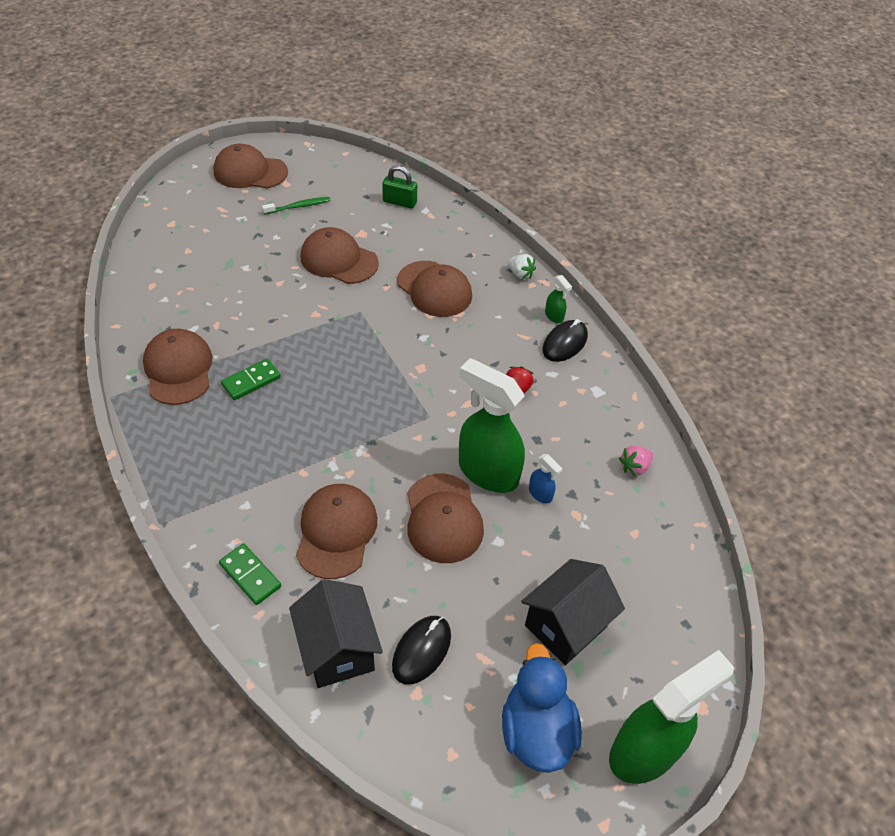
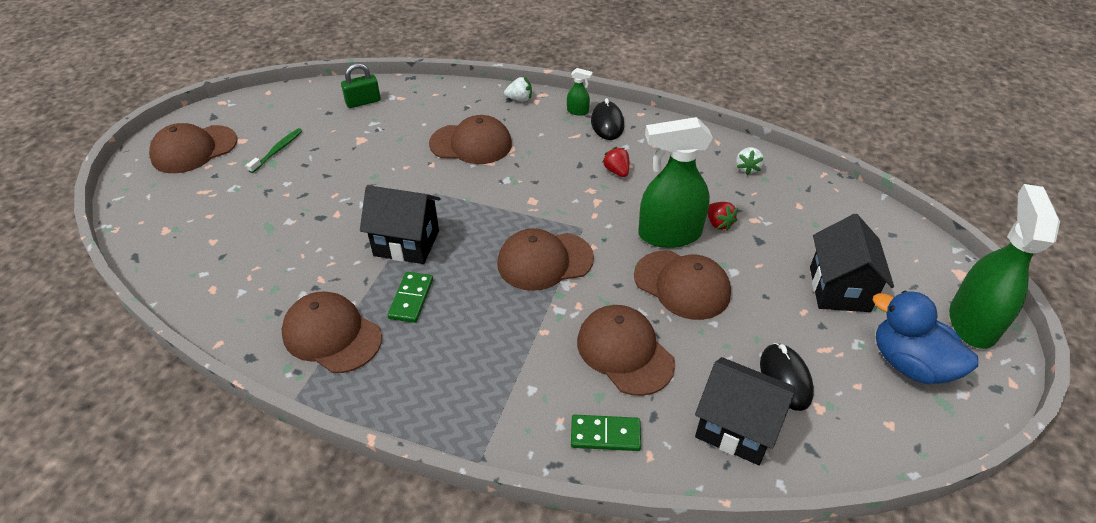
camera: 40 degrees left, 5 degrees down
(296, 337) = (406, 243): none -> black house
(339, 260) = (367, 168): brown cap -> brown cap (544, 261)
(540, 494) = (718, 223): blue spray bottle -> red strawberry
(634, 467) = (747, 168): pink strawberry -> white strawberry

